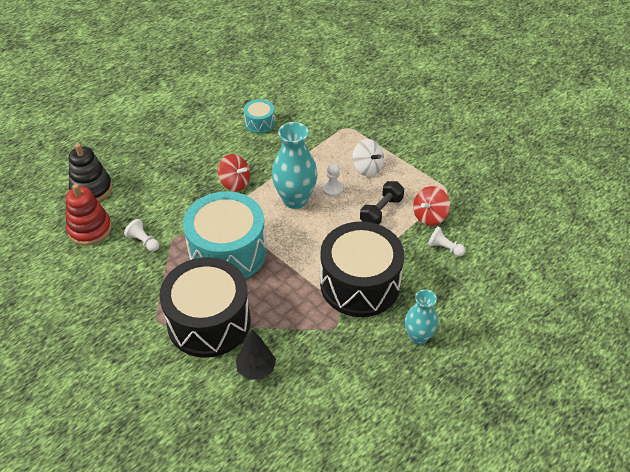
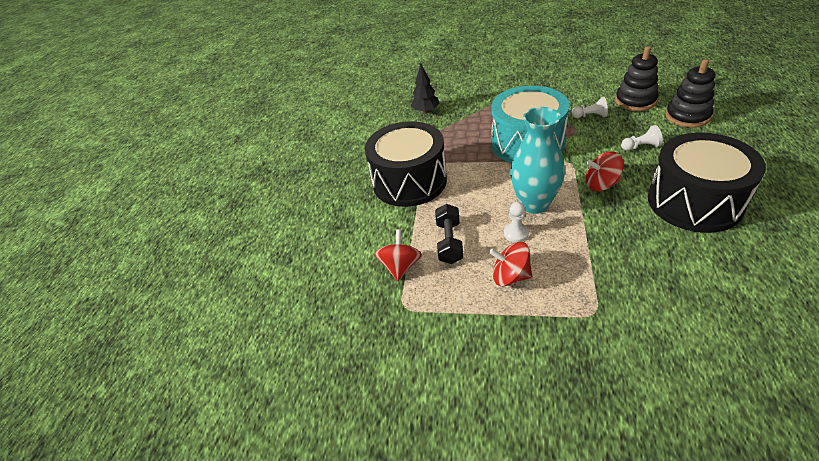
camera: 150 degrees right, 5 degrees down
(90, 229) = (635, 101): red stacking toy -> black stacking toy
(209, 321) = (482, 111): black drum -> black drum (694, 202)
(260, 123) = (683, 251): turquoise drum -> none
(367, 168) = (510, 276): white spinning top -> red spinning top
(418, 337) = (338, 177): turquoise vase -> none
(444, 248) = (364, 246): white pawn -> white pawn (640, 147)

